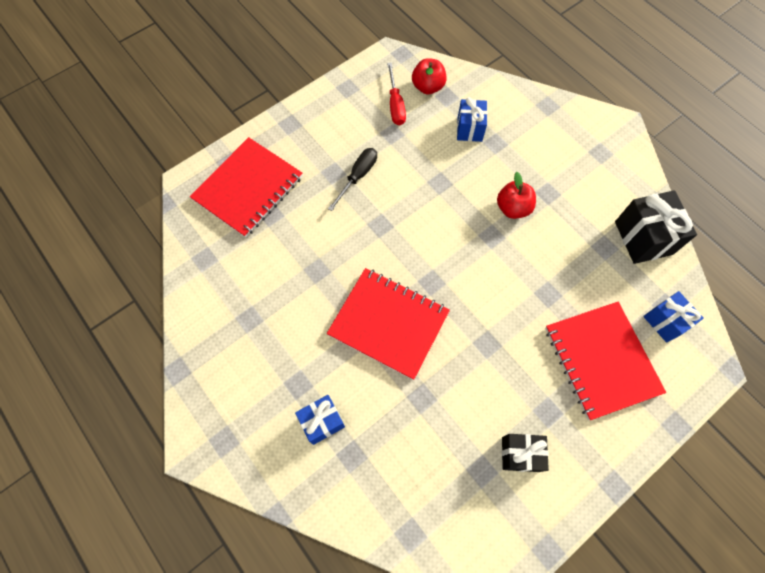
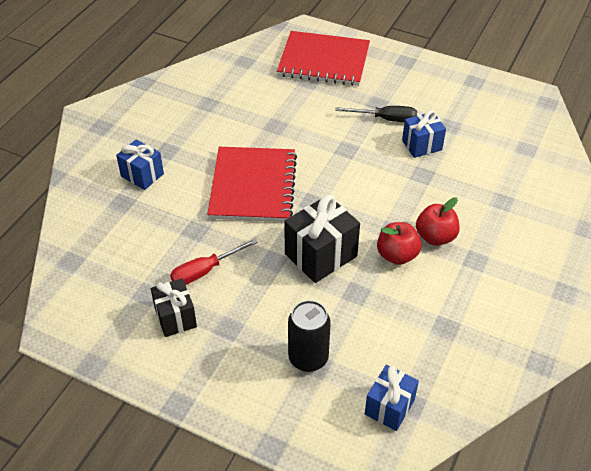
camera: 65 degrees right, 20 degrees down
(395, 105) = (483, 117): red screwdriver -> red screwdriver (205, 271)
(428, 87) = (525, 132): red apple -> red apple (397, 255)
(469, 129) = (502, 177): blue gift -> blue gift (422, 145)
(601, 360) = (308, 358): red notebook -> black can
(643, 238) = (483, 360): black gift -> black gift (321, 255)

